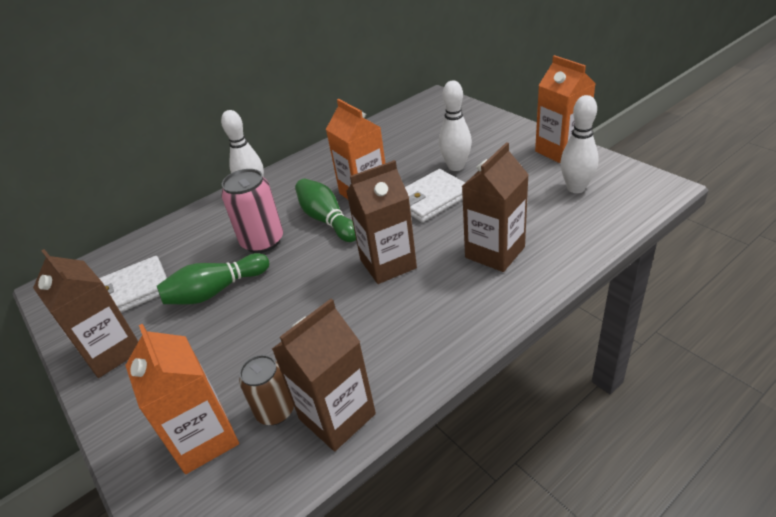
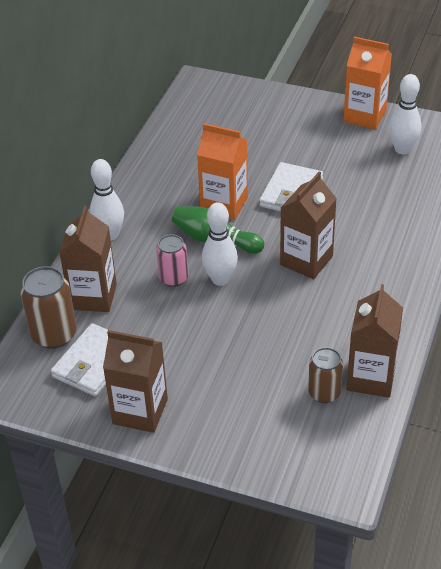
camera: 35 degrees left, 5 degrees up
(132, 256) = (54, 334): none -> brown can
(204, 438) = (291, 430): orange carton -> none
(216, 291) = (178, 333): green bowling pin -> none
(262, 241) = (173, 278): pink can -> pink can, size x0.66
(456, 166) = (286, 155): white bowling pin -> white bowling pin (220, 279)
(495, 252) = (382, 224): brown carton -> brown carton (93, 296)

